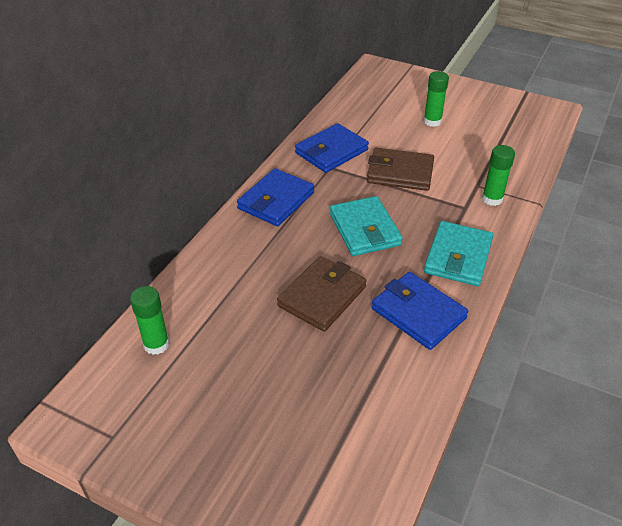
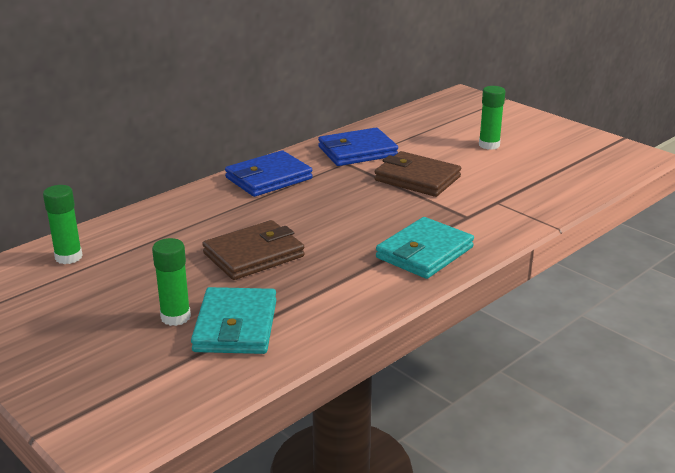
camera: 20 degrees right, 15 degrees down
(364, 229) = (341, 214): turquoise wallet -> turquoise wallet (235, 326)
(418, 313) = (342, 286): blue wallet -> none
(492, 199) = (504, 215): green glue stick -> green glue stick (175, 317)

